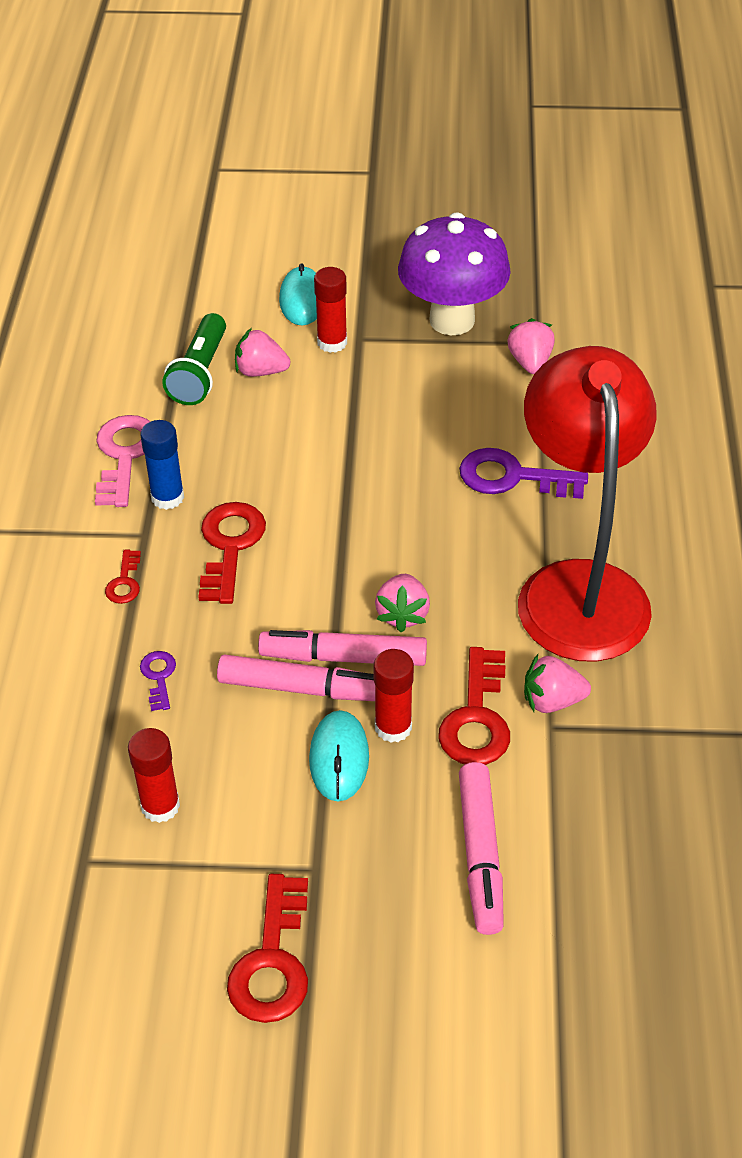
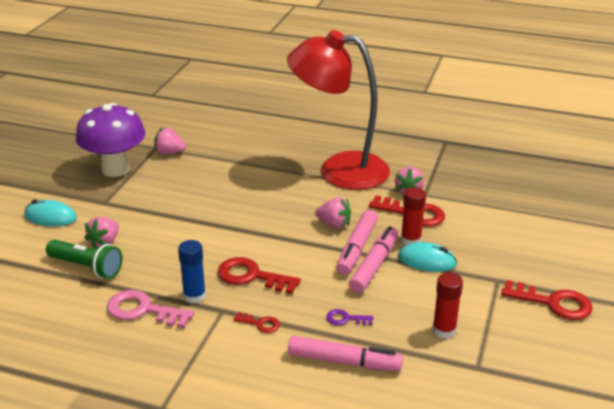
camera: 75 degrees left, 15 degrees down
(332, 342) = (100, 212): red glue stick -> none
(480, 854) = (497, 228): pink marker -> pink marker (344, 361)
(512, 477) = (253, 174): purple key -> none

